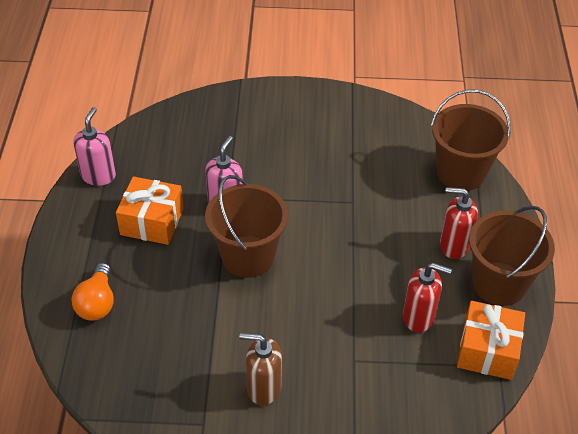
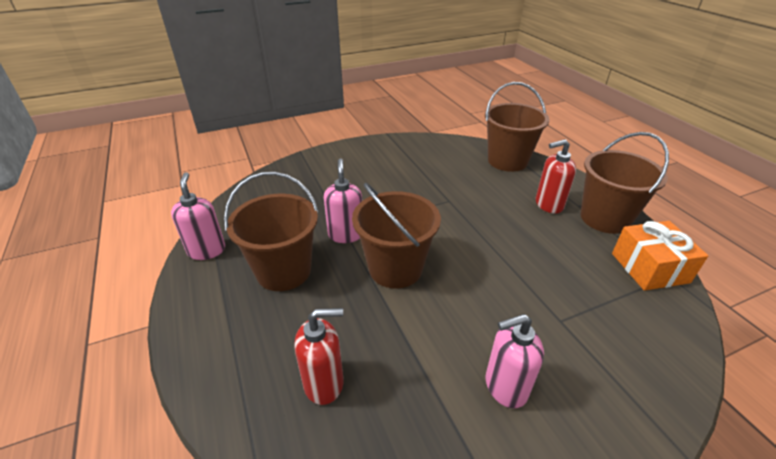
camera: 25 degrees left, 10 degrees down
(97, 303) = (265, 372): orange light bulb -> none
(152, 221) = (283, 271): orange gift -> brown bucket
(263, 388) = (505, 387): brown soap dispenser -> pink soap dispenser
(419, 317) = (576, 263): red soap dispenser -> red soap dispenser (324, 383)

